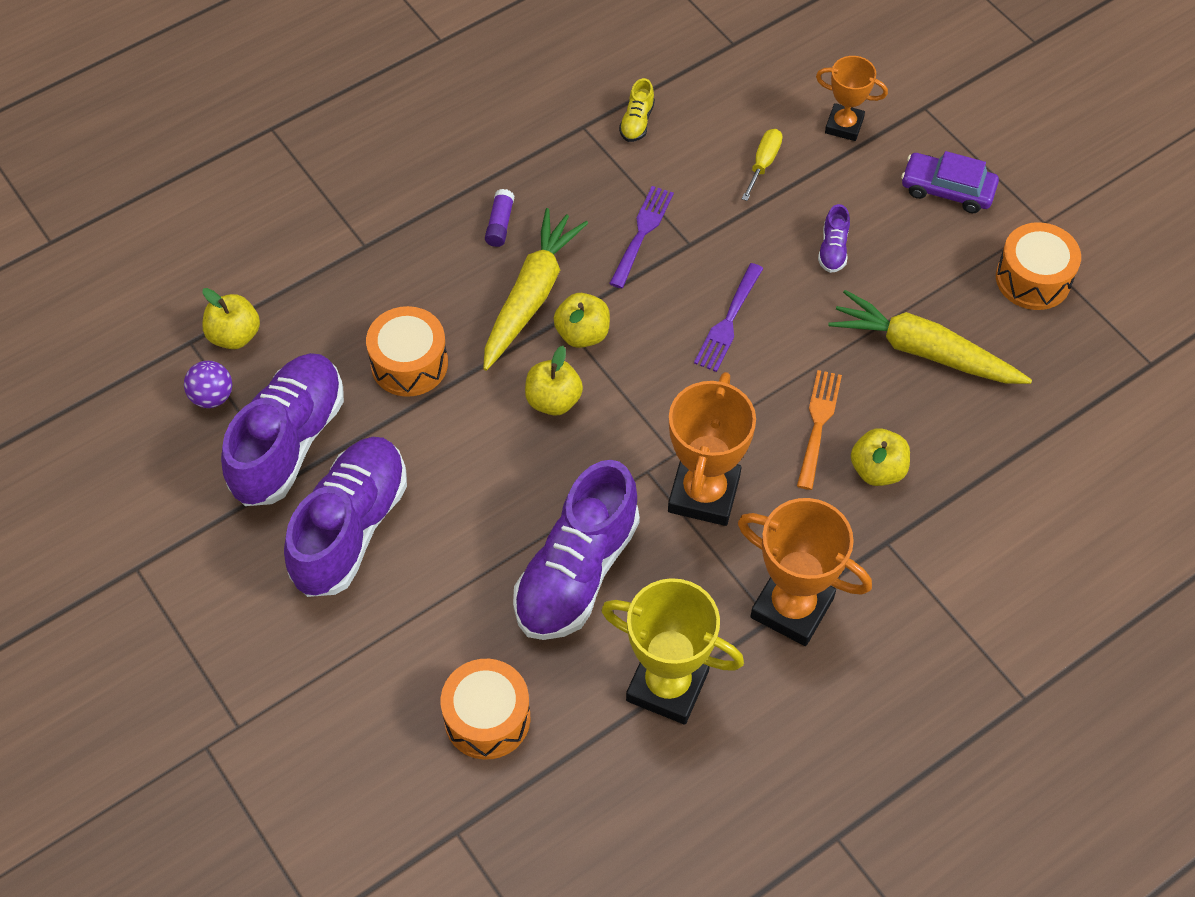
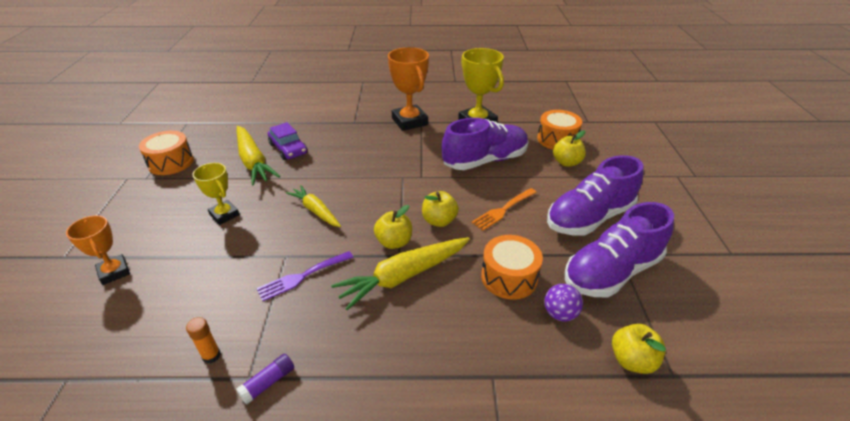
camera: 145 degrees left, 20 degrees down
(212, 396) = (661, 324): purple ball -> purple ball (560, 314)
(500, 224) = (381, 334): purple glue stick -> purple glue stick (268, 383)
(637, 122) = (211, 355): yellow shoe -> orange glue stick
(704, 494) = (405, 160): orange trophy -> none
(728, 321) = (315, 211): purple fork -> yellow carrot
(763, 163) = (186, 277): yellow screwdriver -> none
(818, 424) = (330, 159): orange fork -> orange fork (503, 210)
(833, 249) = (224, 215): purple shoe -> yellow trophy
(877, 470) = (328, 139): yellow apple -> yellow apple (566, 162)
(947, 189) = (133, 211): purple car -> purple car (288, 149)

